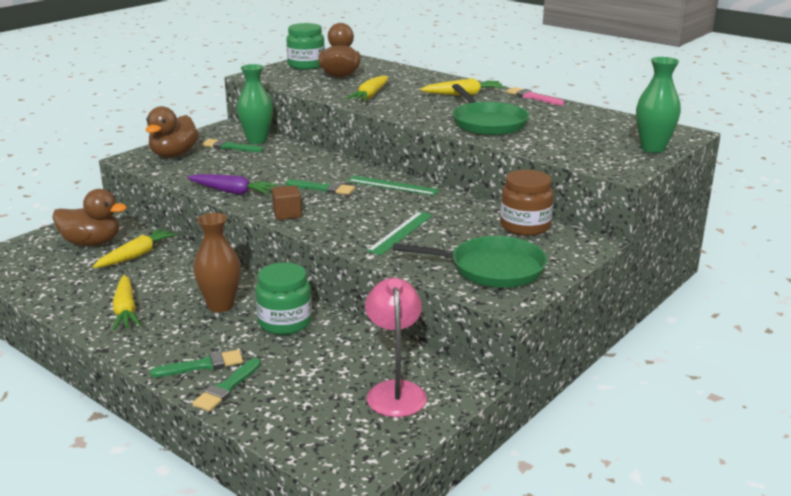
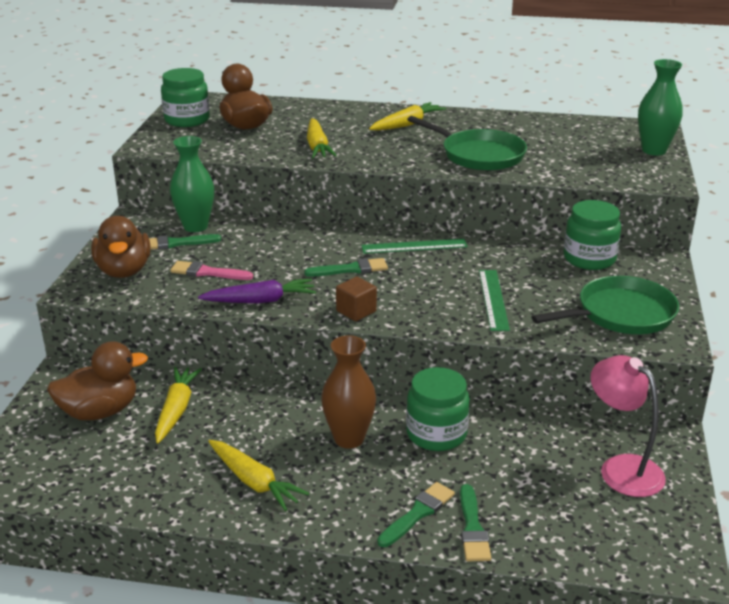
camera: 30 degrees left, 5 degrees up
(525, 226) = (589, 259): brown jar -> green jar
(532, 97) = (474, 114): pink brush -> pink brush (207, 272)

